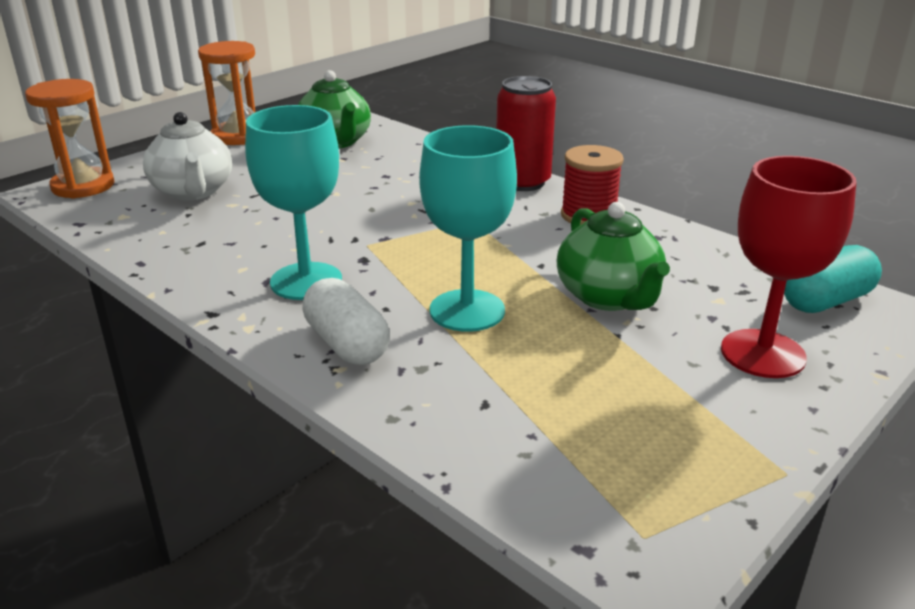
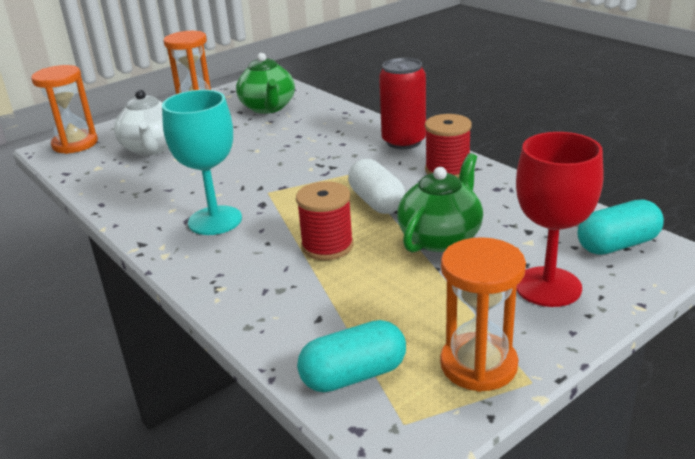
camera: 10 degrees right, 0 degrees up
(347, 344) = (231, 270): white capsule -> white capsule (376, 202)
(467, 310) = (327, 246): turquoise goblet -> red spool
(556, 476) = (353, 375): none -> turquoise capsule
(609, 297) = (441, 237): green teapot -> green teapot turned 135 degrees counterclockwise
(713, 455) = (478, 365): none -> orange hourglass

